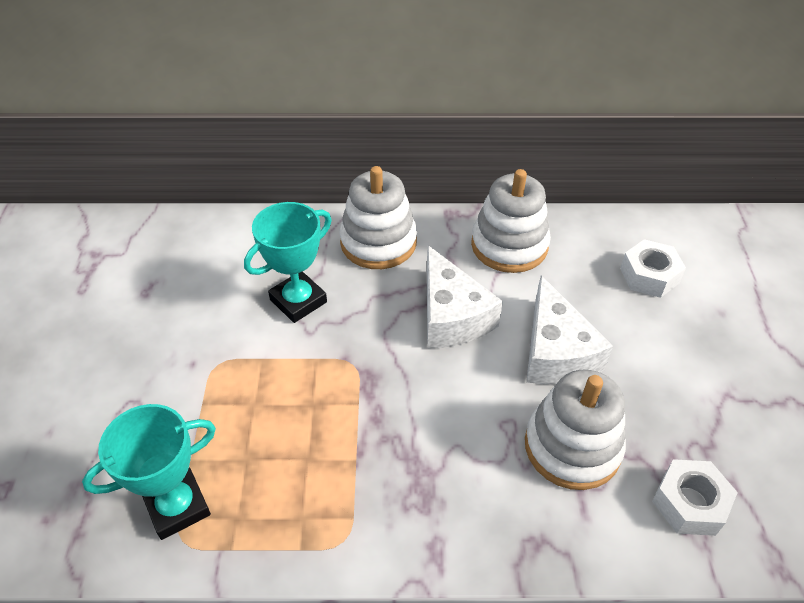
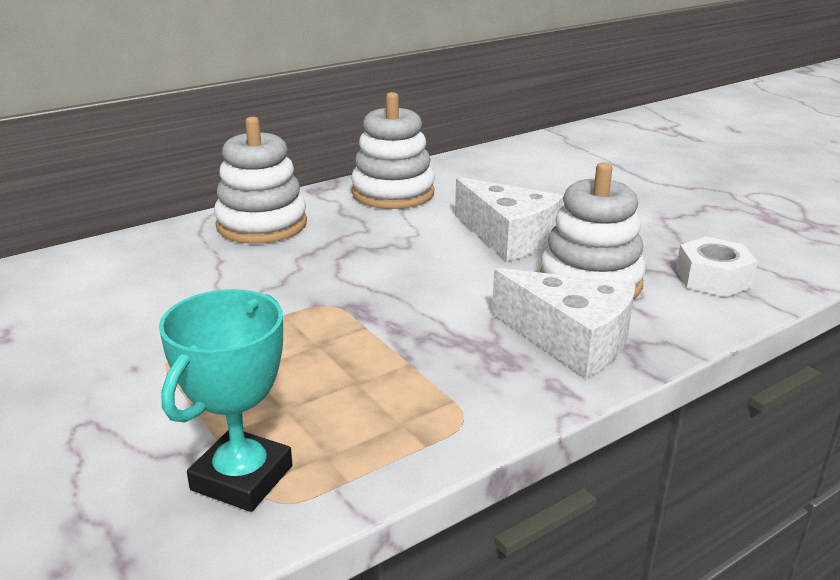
camera: 35 degrees left, 20 degrees down
(298, 301) = (217, 284): turquoise trophy -> none
(451, 315) = (390, 245): white cheese -> white cheese (571, 339)
(649, 275) = (529, 177): white nut -> none

